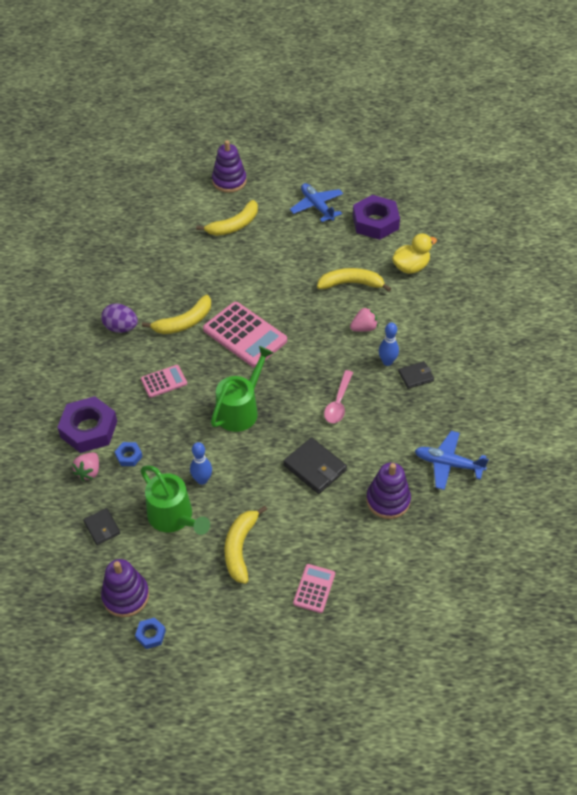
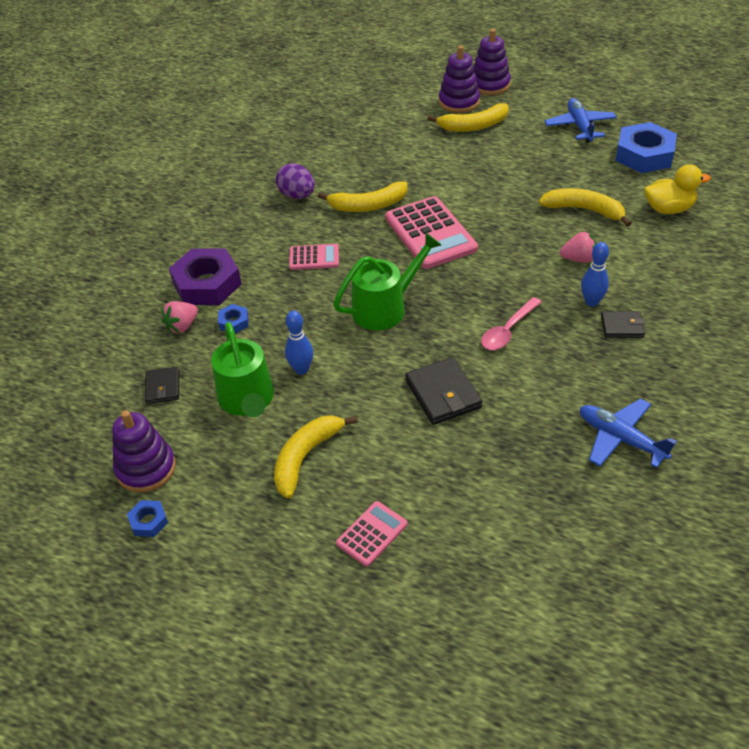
camera: 25 degrees right, 5 degrees down
(375, 222) = (644, 155): purple nut -> blue nut
(388, 500) = (519, 458): purple stacking toy -> purple stacking toy (459, 102)

